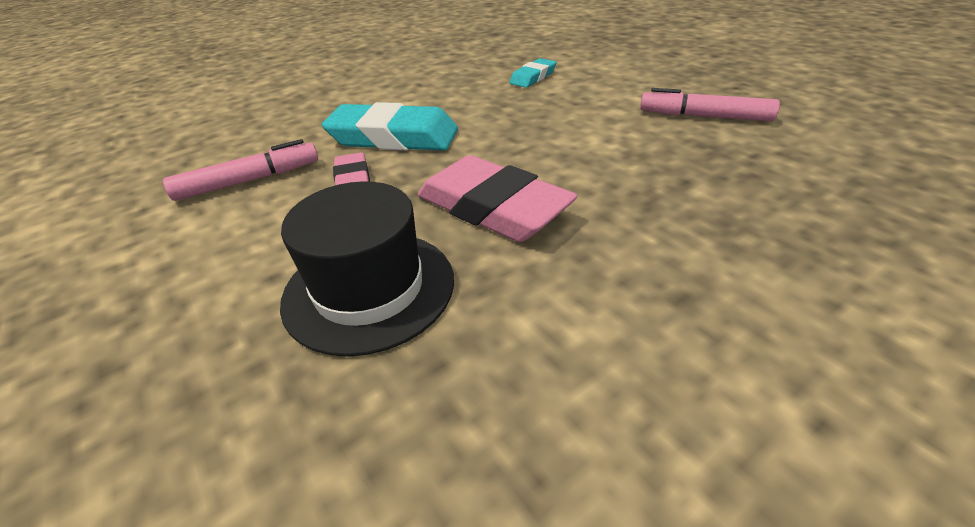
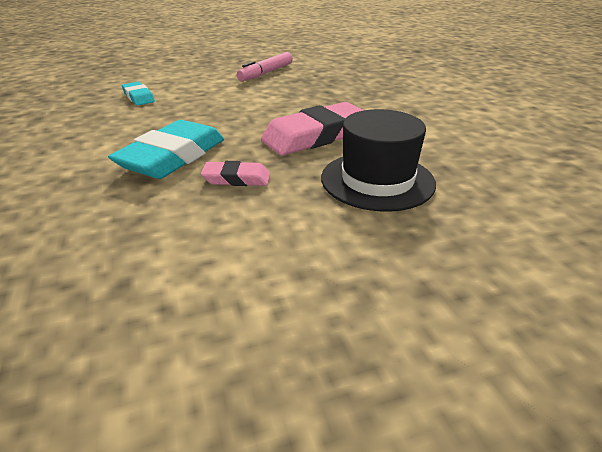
camera: 75 degrees left, 5 degrees down
(249, 181) = (174, 232): pink marker -> none

